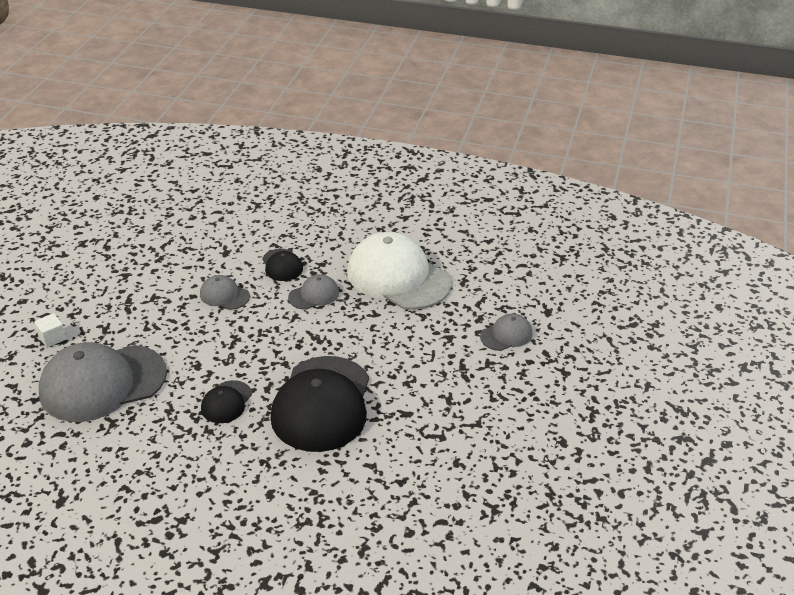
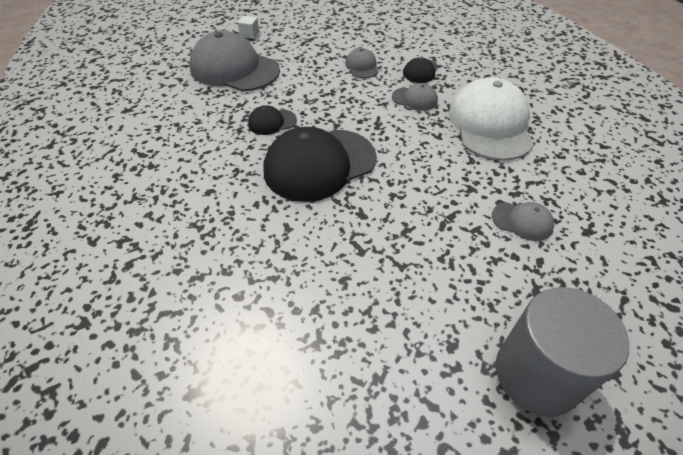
camera: 50 degrees right, 10 degrees up
(617, 417) = (536, 374): none -> grey cylinder

